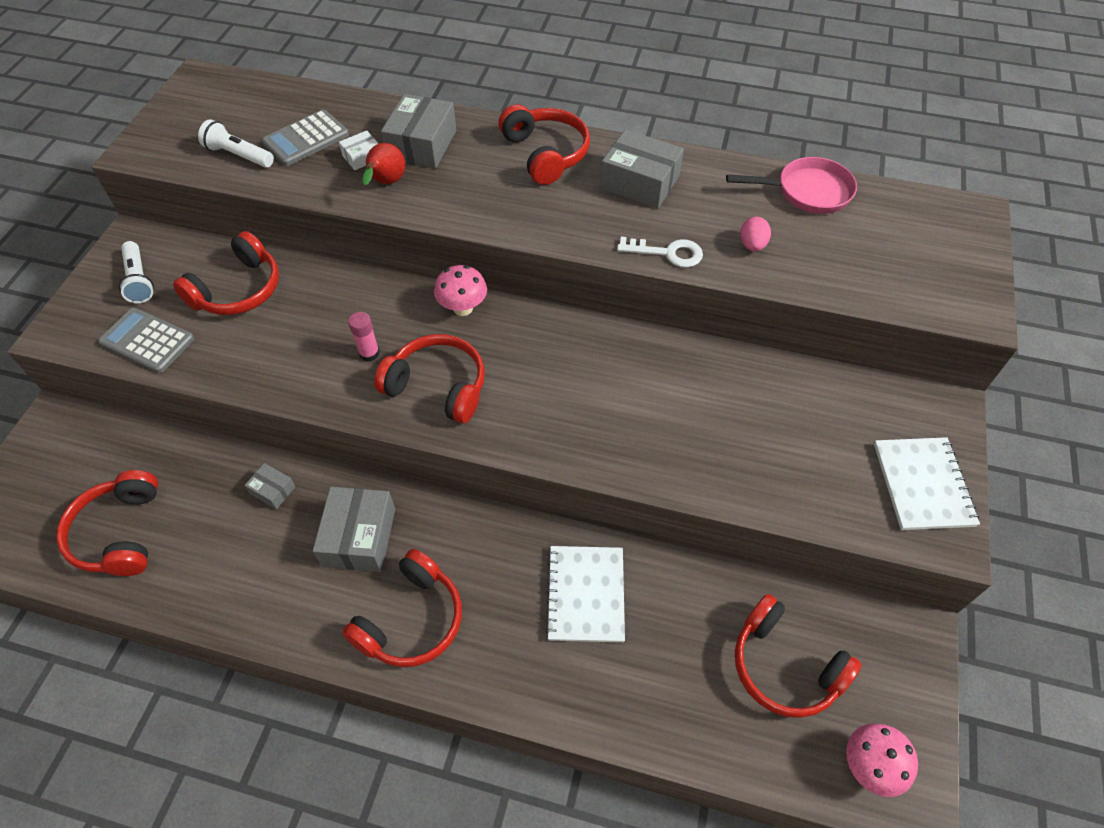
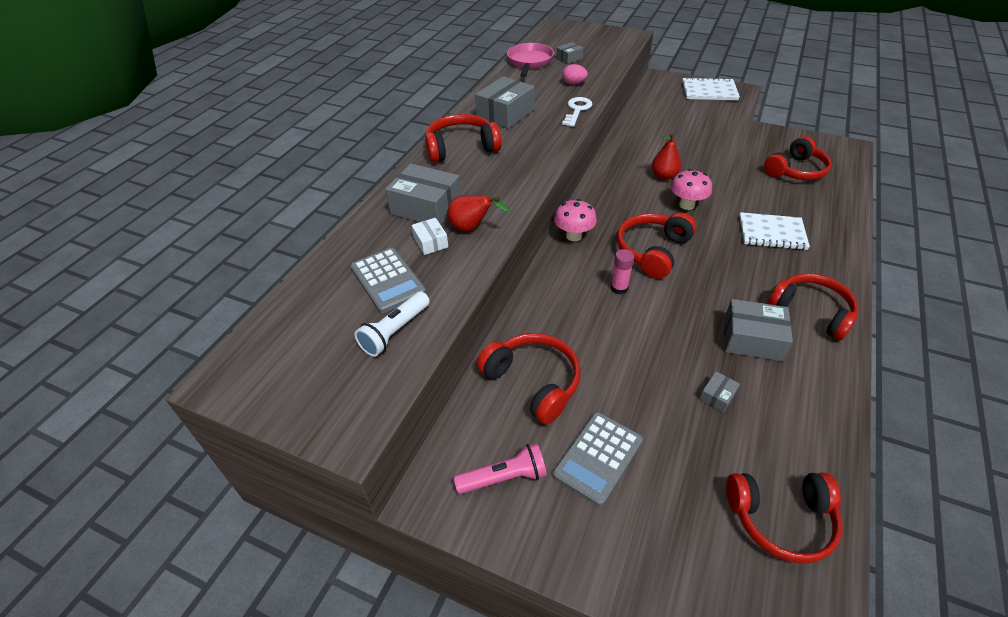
camera: 80 degrees left, 10 degrees down
(139, 280) = (504, 477): white flashlight -> pink flashlight
(613, 403) = (664, 176): none -> red pear
(840, 235) = (569, 58): none -> grey box
(869, 766) = (839, 155): pink mushroom -> pink mushroom (687, 205)

